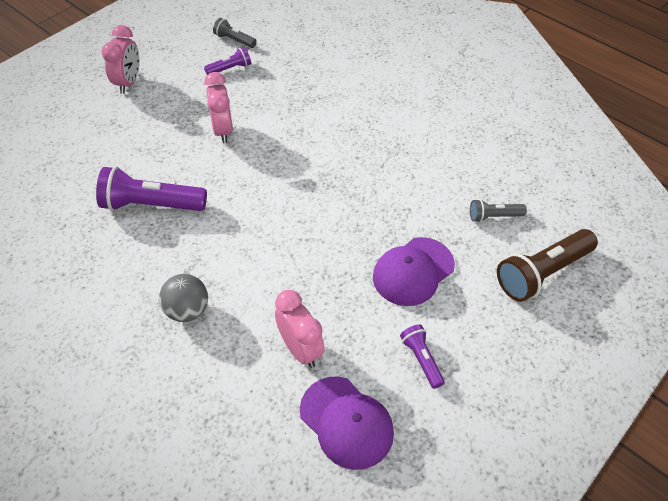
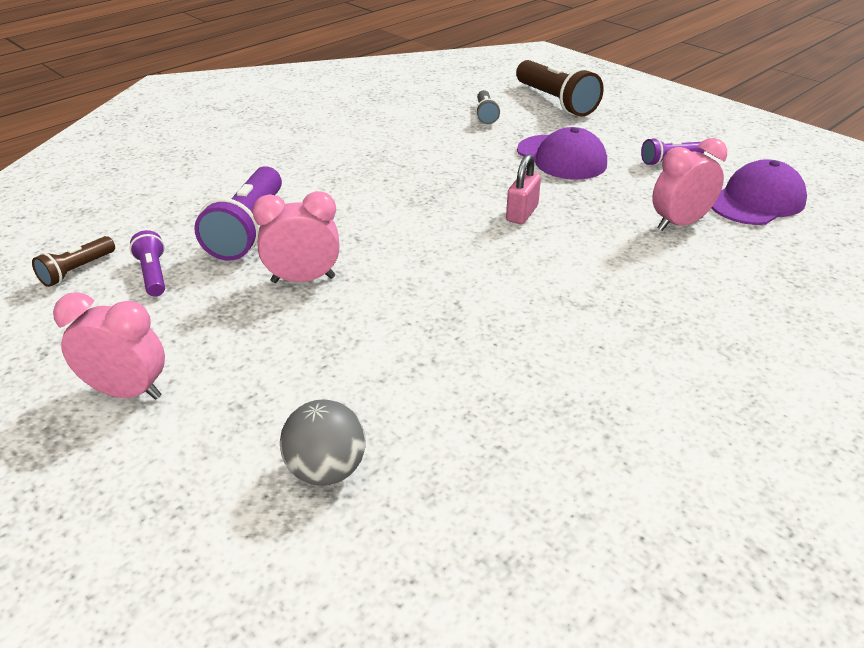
camera: 85 degrees left, 15 degrees down
(151, 205) = (455, 345): purple flashlight -> purple flashlight (248, 230)
(187, 310) = (647, 303): grey ball -> grey ball (326, 470)
(234, 40) = (77, 271): grey flashlight -> brown flashlight
(310, 240) = (522, 213): none -> pink padlock

